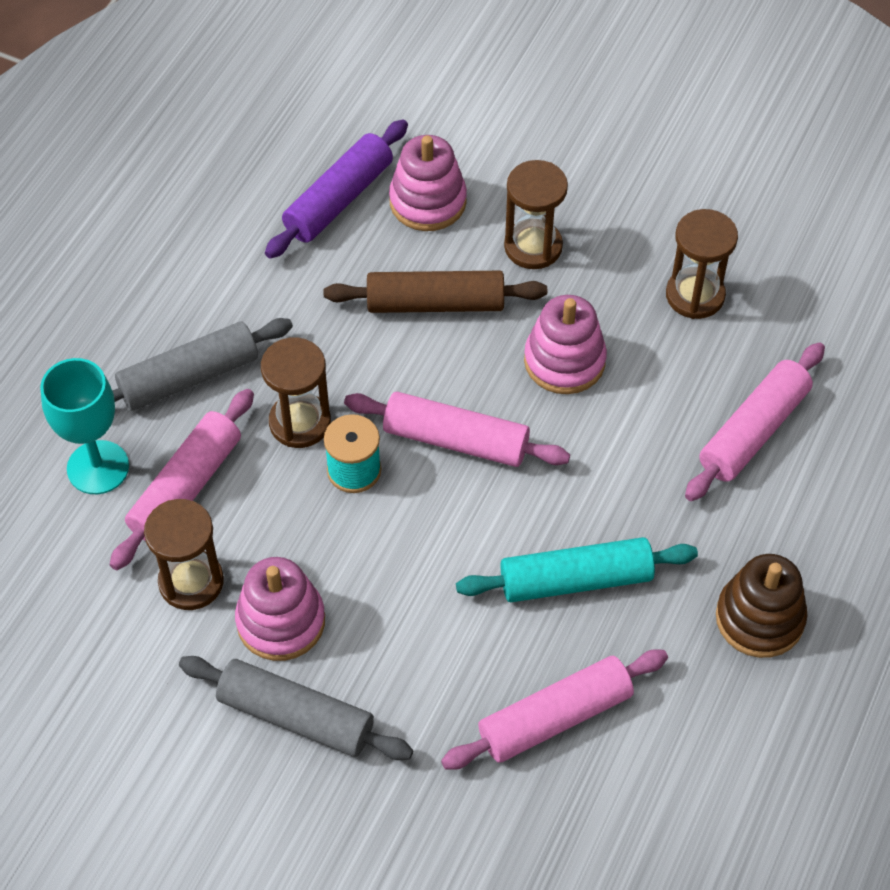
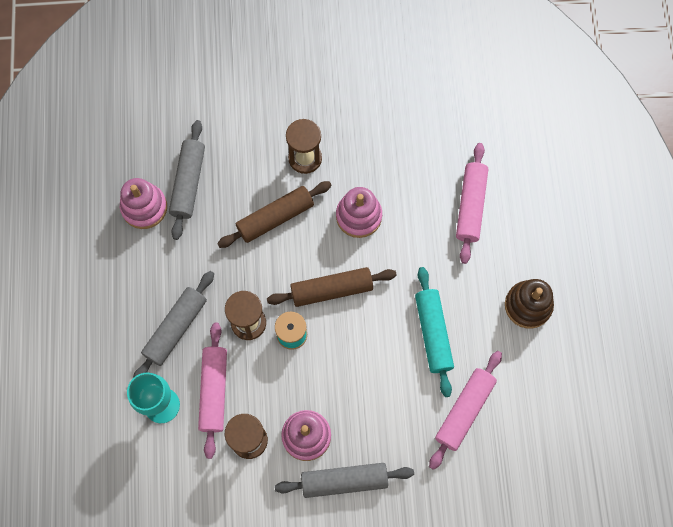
camera: 30 degrees left, 15 degrees up
(339, 200) = (188, 183): purple rolling pin -> grey rolling pin
(427, 201) = (235, 160): pink stacking toy -> pink stacking toy (144, 207)
(455, 440) = (331, 290): pink rolling pin -> brown rolling pin
(576, 579) = (433, 333): turquoise rolling pin -> turquoise rolling pin turned 60 degrees counterclockwise
(695, 295) = (401, 144): brown hourglass -> none

